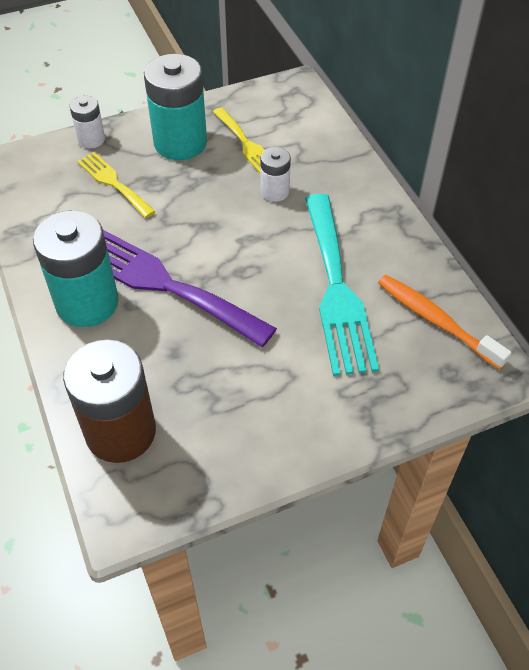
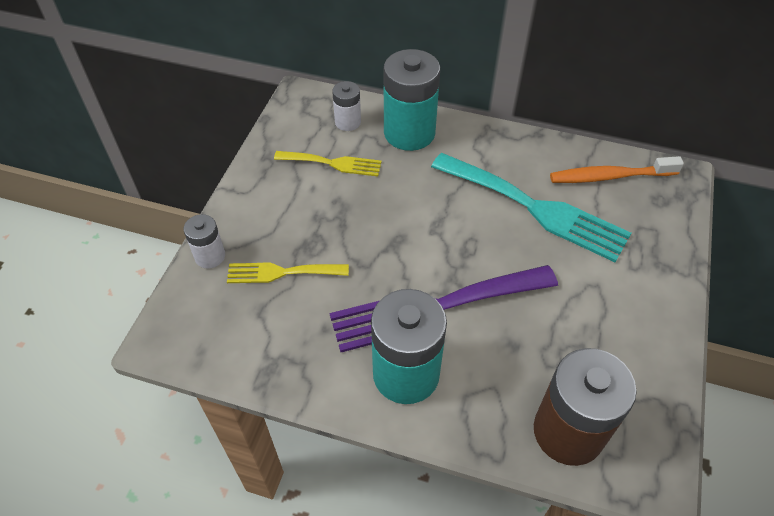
camera: 50 degrees left, 0 degrees up
(180, 143) = (284, 201): turquoise battery -> turquoise battery (409, 133)
(275, 191) = (403, 179): white battery -> white battery (348, 122)

